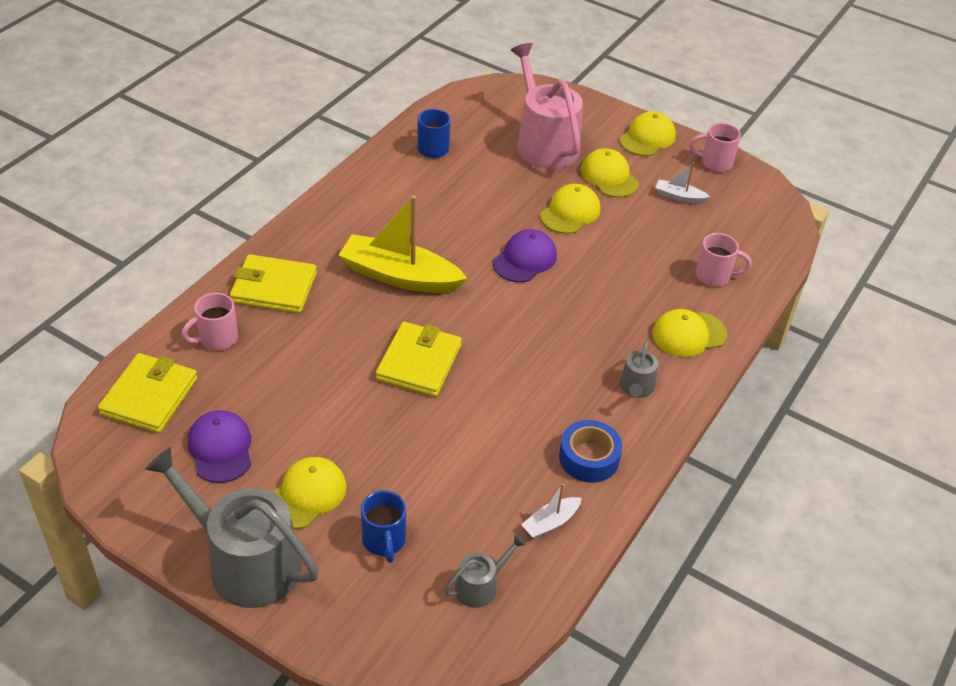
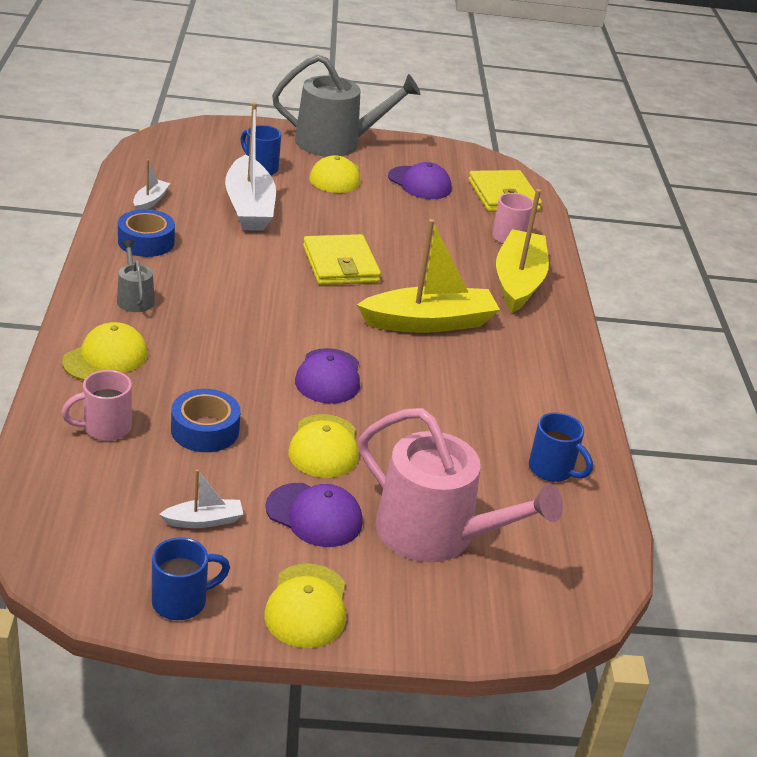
camera: 145 degrees right, 10 degrees down
(274, 288) = (518, 281): yellow wallet -> yellow boat
(447, 475) = (249, 207): none -> white boat
(480, 586) = (176, 164): grey watering can -> none
(609, 177) = (314, 515): yellow cap -> purple cap
(645, 251) = (205, 430): none -> blue tape
(715, 163) = (181, 601): pink mug -> blue mug

